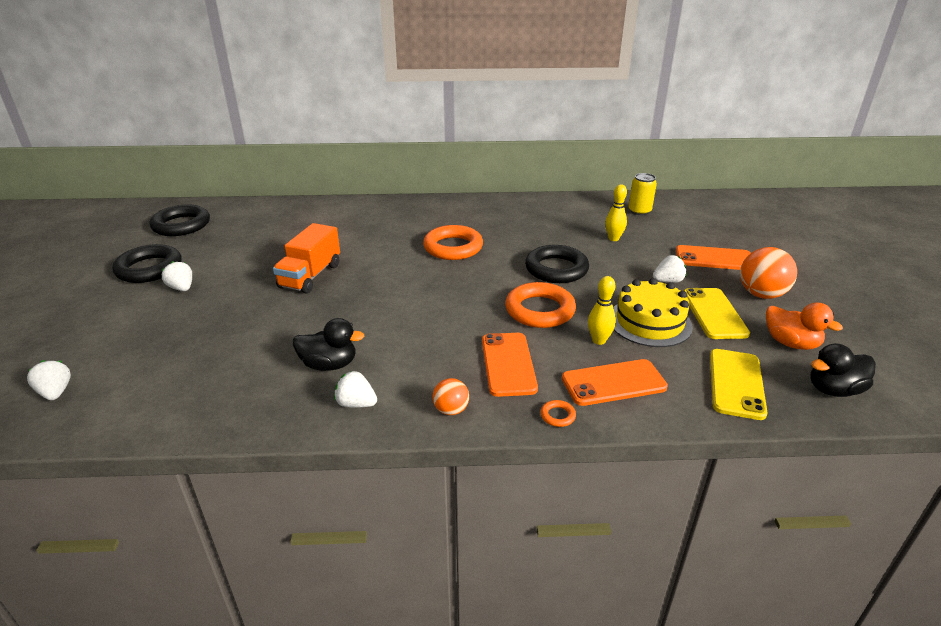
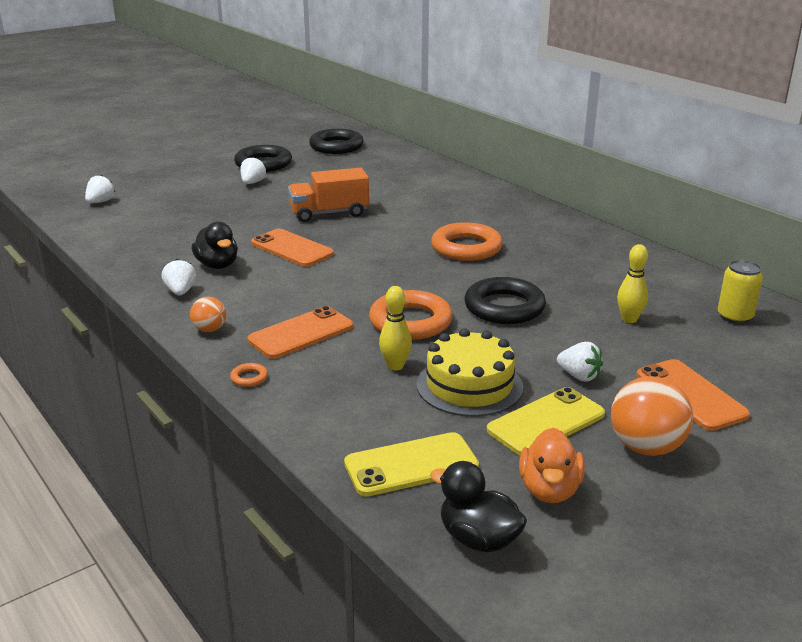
camera: 55 degrees right, 5 degrees down
(613, 383) = (330, 392): orange phone -> orange phone (292, 248)

